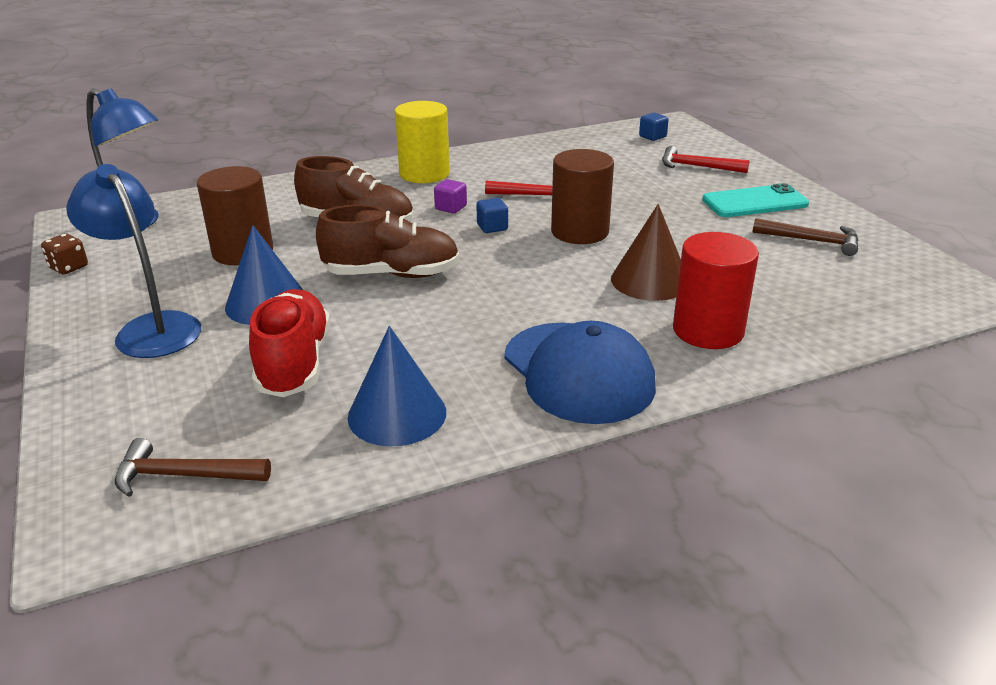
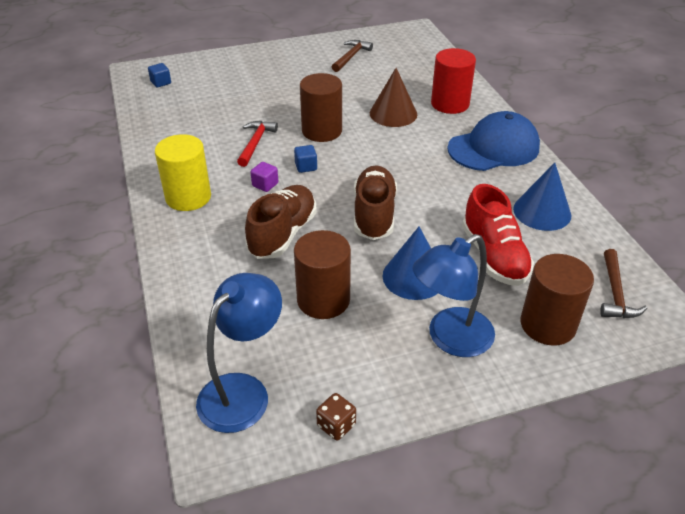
camera: 85 degrees left, 10 degrees up
(144, 402) = (548, 325): none -> brown cylinder
(294, 363) = (494, 256): red shoe -> red shoe turned 105 degrees counterclockwise
(697, 167) = (228, 74): red hammer -> none
(755, 202) = (294, 64): turquoise phone -> none

